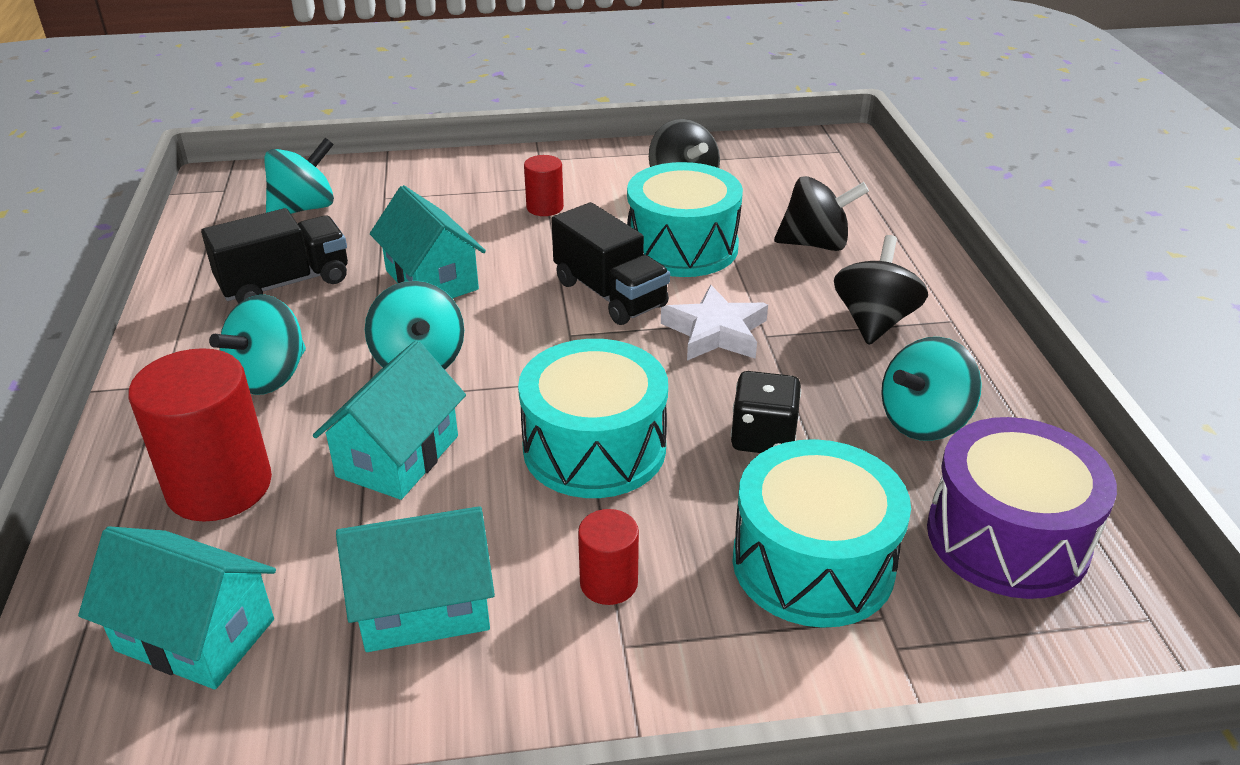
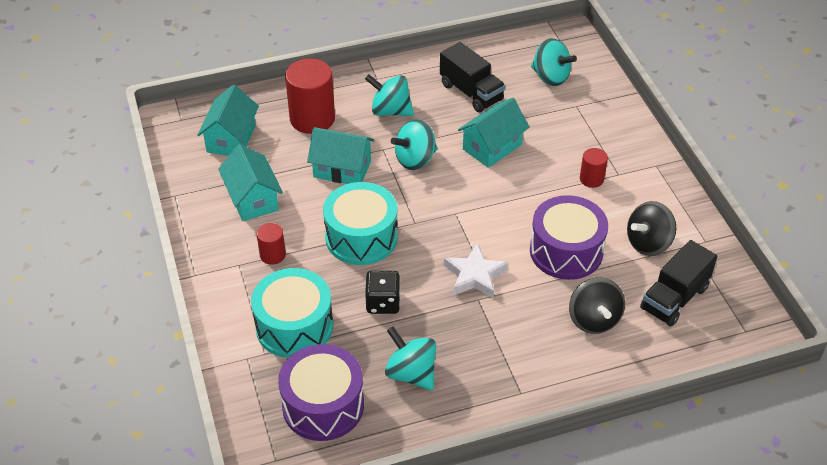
camera: 80 degrees right, 10 degrees up
(610, 294) = (501, 224): black truck -> black truck (674, 298)
(682, 247) = (566, 251): turquoise drum -> purple drum
(874, 321) = (507, 351): black spinning top -> none

